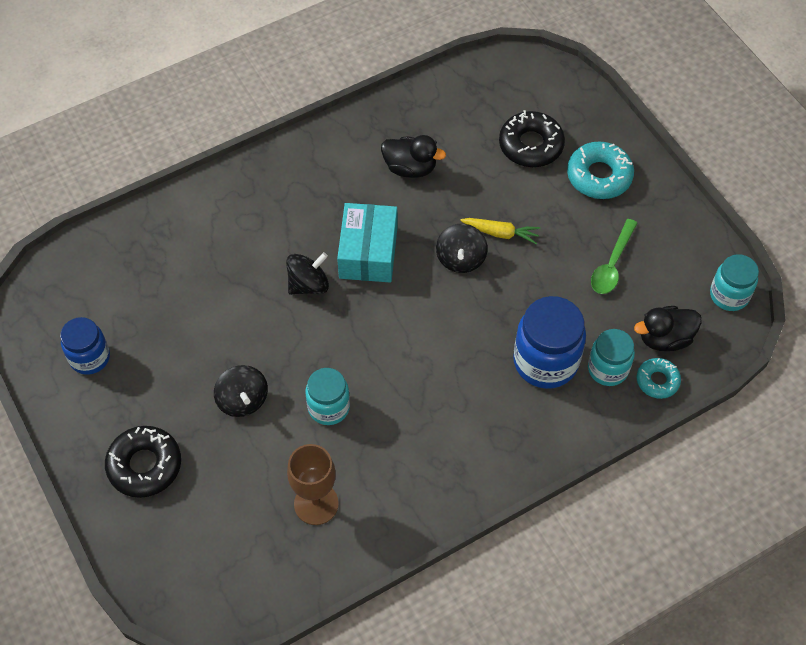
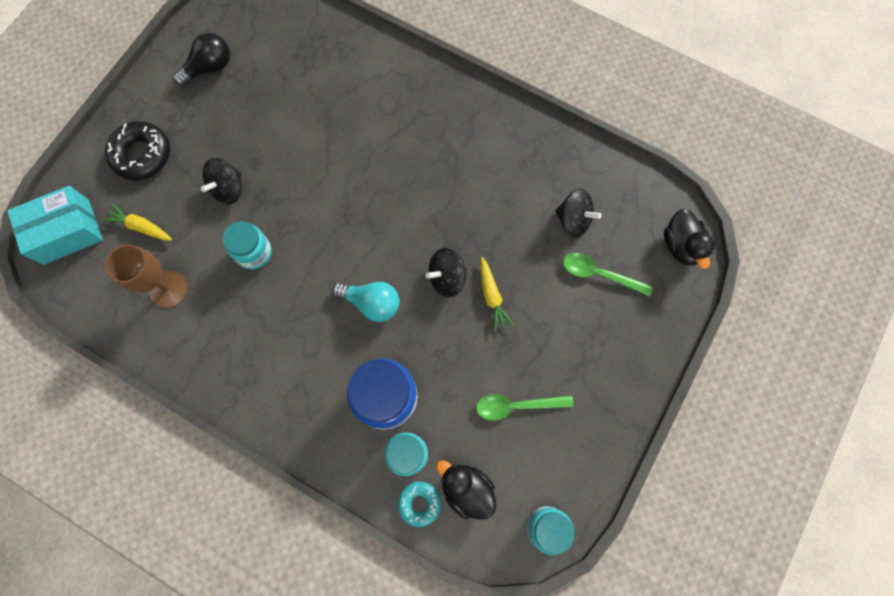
camera: 60 degrees right, 15 degrees up
(90, 357) = (209, 68): blue jar -> black light bulb
(228, 501) = (141, 227): none -> yellow carrot
(308, 284) = (355, 177): black spinning top -> black spinning top (573, 220)
(368, 252) = (410, 204): turquoise box -> turquoise box (66, 231)
(410, 168) = (512, 191): black duck -> black duck (681, 246)
(446, 330) = (372, 303): none -> turquoise light bulb
(531, 145) = (599, 274): black donut -> green spoon
(599, 176) = (604, 348): turquoise donut -> none

